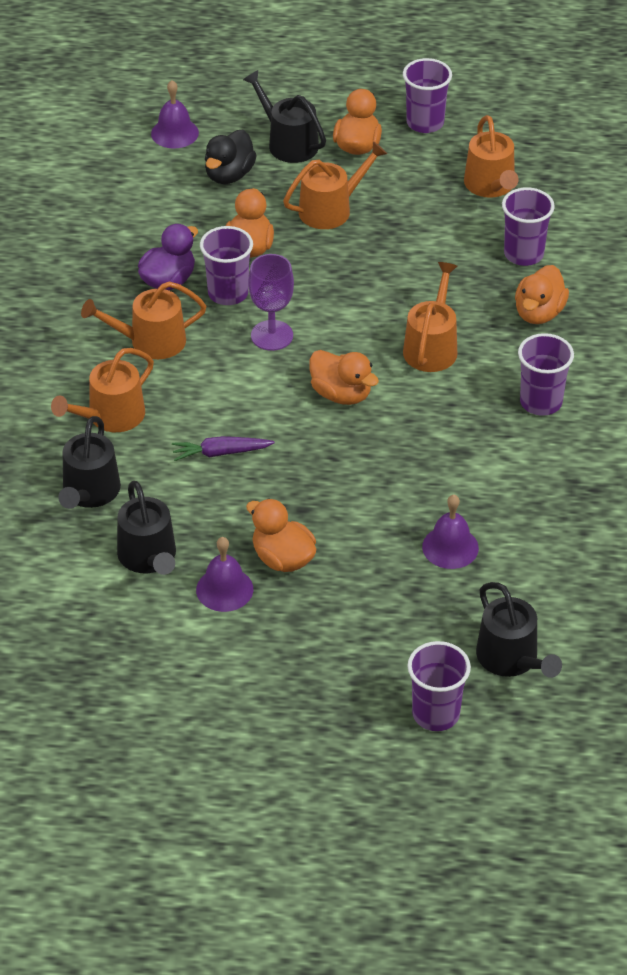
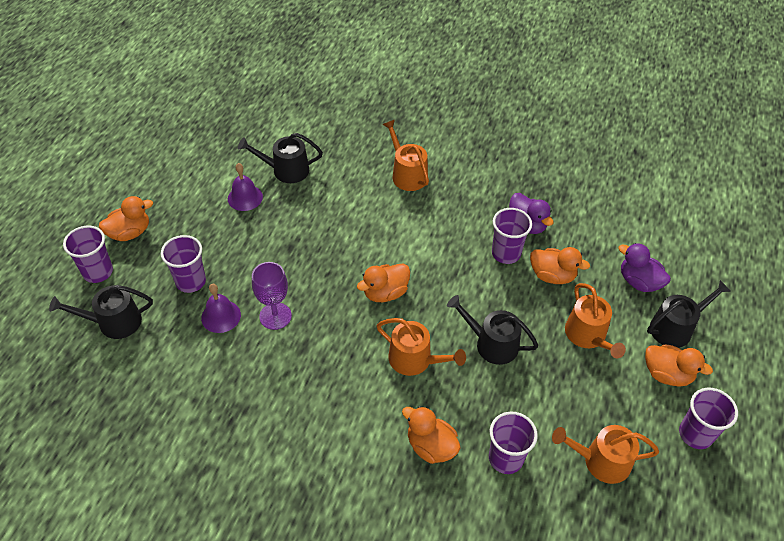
camera: 105 degrees right, 5 degrees up
(89, 492) = (348, 154): black watering can -> black watering can (491, 344)
(150, 341) = (469, 204): orange watering can -> none
(174, 133) = (693, 260): purple bell -> none
(221, 453) = (355, 218): purple carrot -> none
(229, 175) = (639, 282): black duck -> purple duck
(272, 335) = (456, 268): purple goblet -> purple goblet (275, 316)
(282, 558) = (255, 229): orange duck -> orange duck (130, 233)
(541, 402) = (332, 415): purple cup -> purple cup (191, 281)

